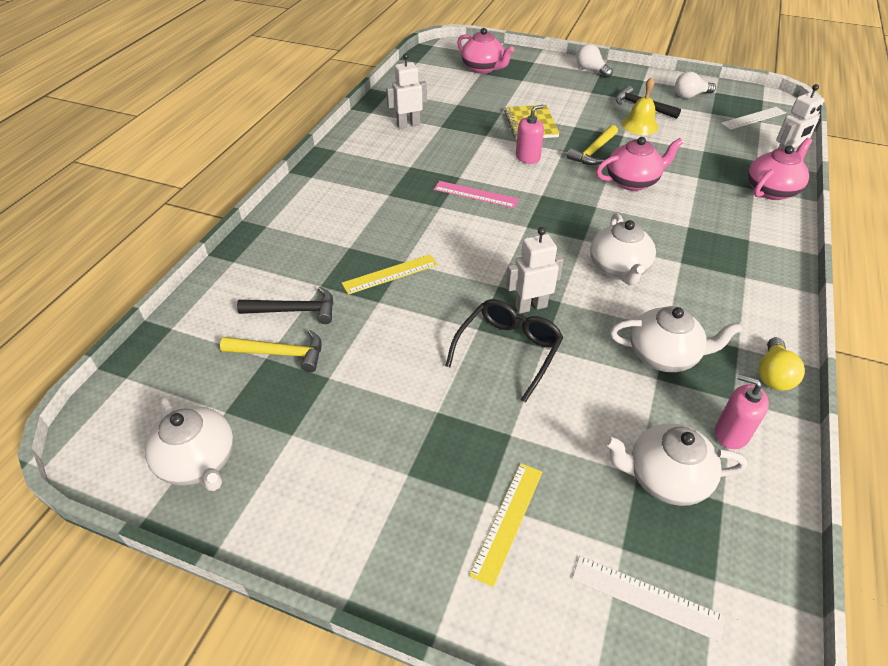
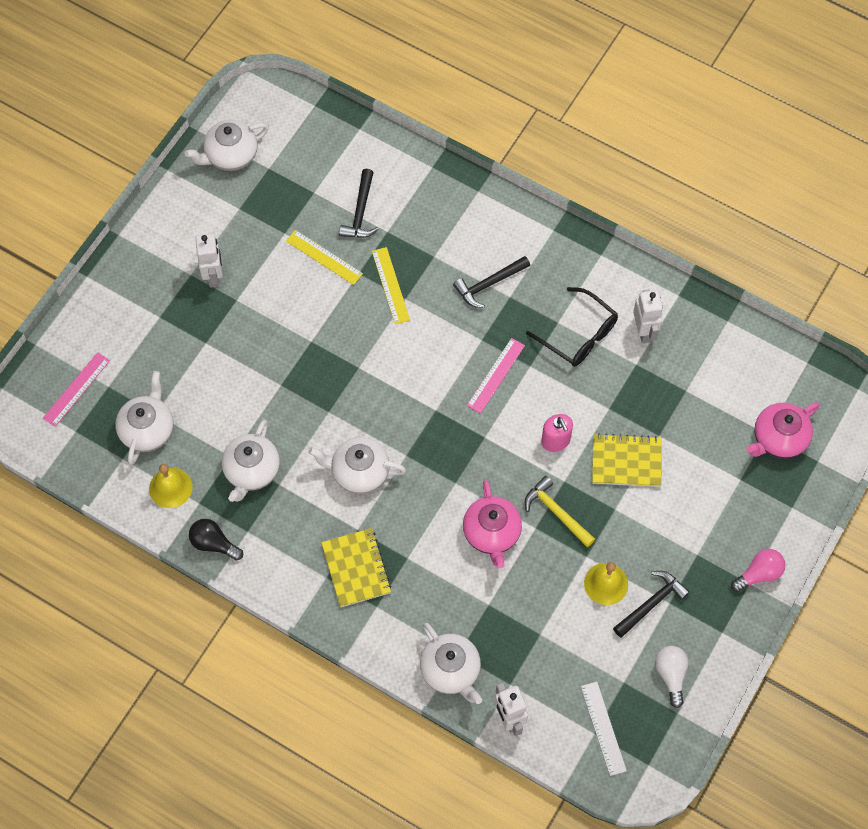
camera: 100 degrees right, 20 degrees up
(280, 353) = (315, 202): yellow hammer -> none
(377, 208) = (489, 284): none -> black hammer
(507, 521) = (143, 326): yellow ruler -> yellow ruler (324, 257)
(508, 350) = (282, 358): black glasses -> black glasses (578, 335)
(530, 306) = (327, 387): white robot -> white robot (214, 276)
(591, 70) = (759, 574): white light bulb -> pink light bulb
(646, 597) = (76, 389): white ruler -> pink ruler
(721, 257) = (356, 568): none -> yellow notebook
(731, 433) = (170, 487): pink soap dispenser -> yellow bell
(771, 190) = (451, 670): pink teapot -> white teapot
(773, 375) = (214, 543): yellow light bulb -> black light bulb

